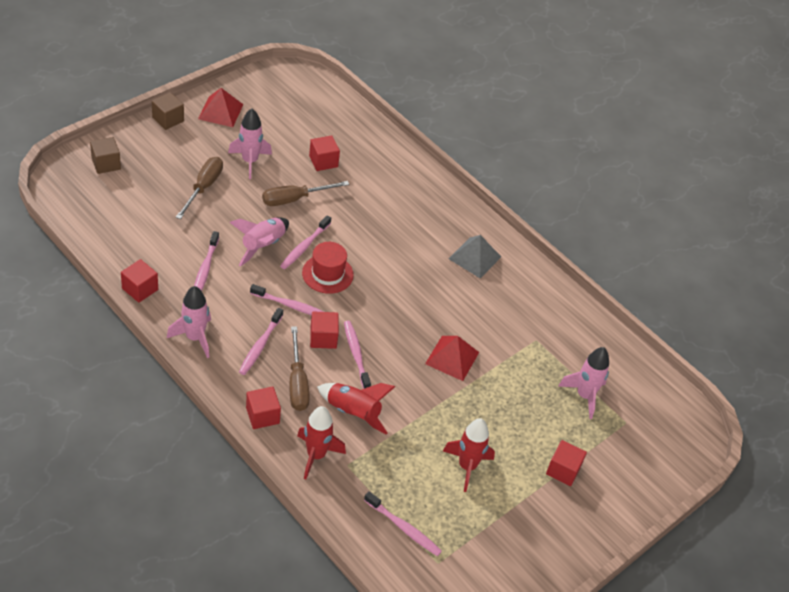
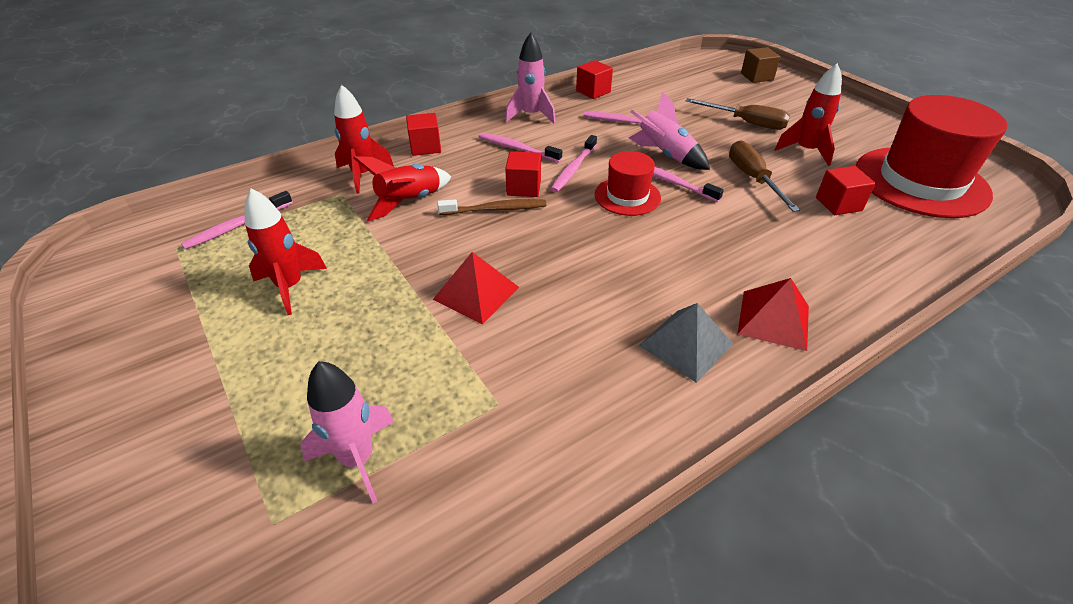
camera: 105 degrees right, 5 degrees down
(168, 119) = (846, 105): brown cube -> none
(220, 111) = (884, 135): red pyramid -> red pyramid (773, 319)
(250, 161) = (805, 151): pink rocket -> red rocket
(289, 113) = (920, 182): none -> red hat
(297, 383) = (462, 168): brown screwdriver -> none
(356, 354) = (495, 209): pink toothbrush -> brown toothbrush
(563, 470) = (226, 395): red cube -> none

